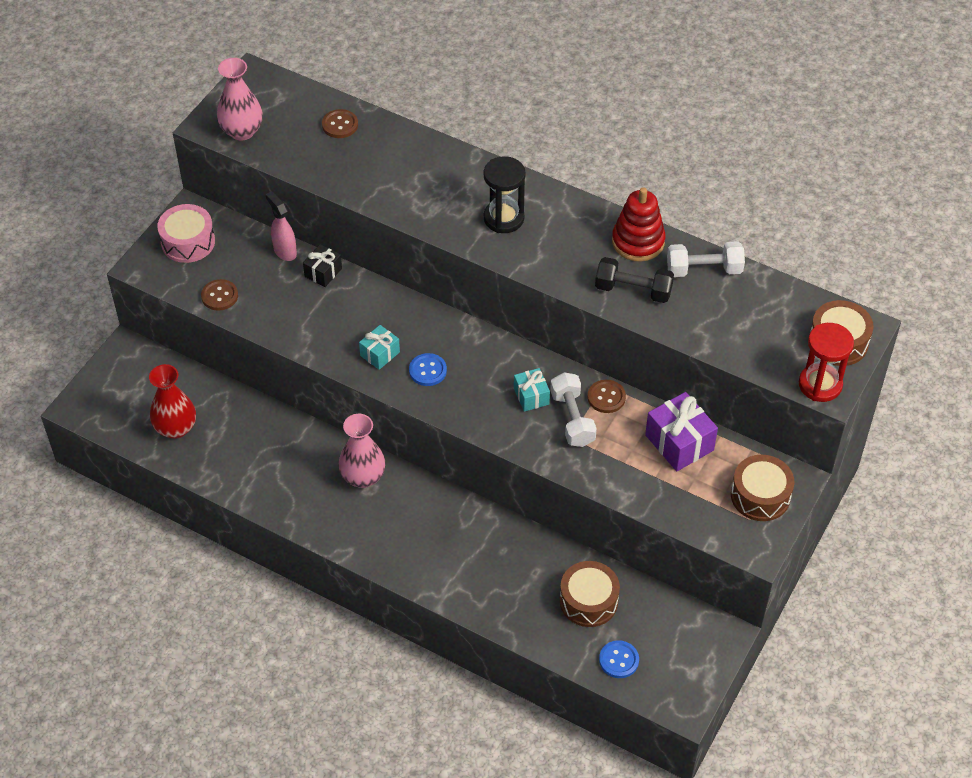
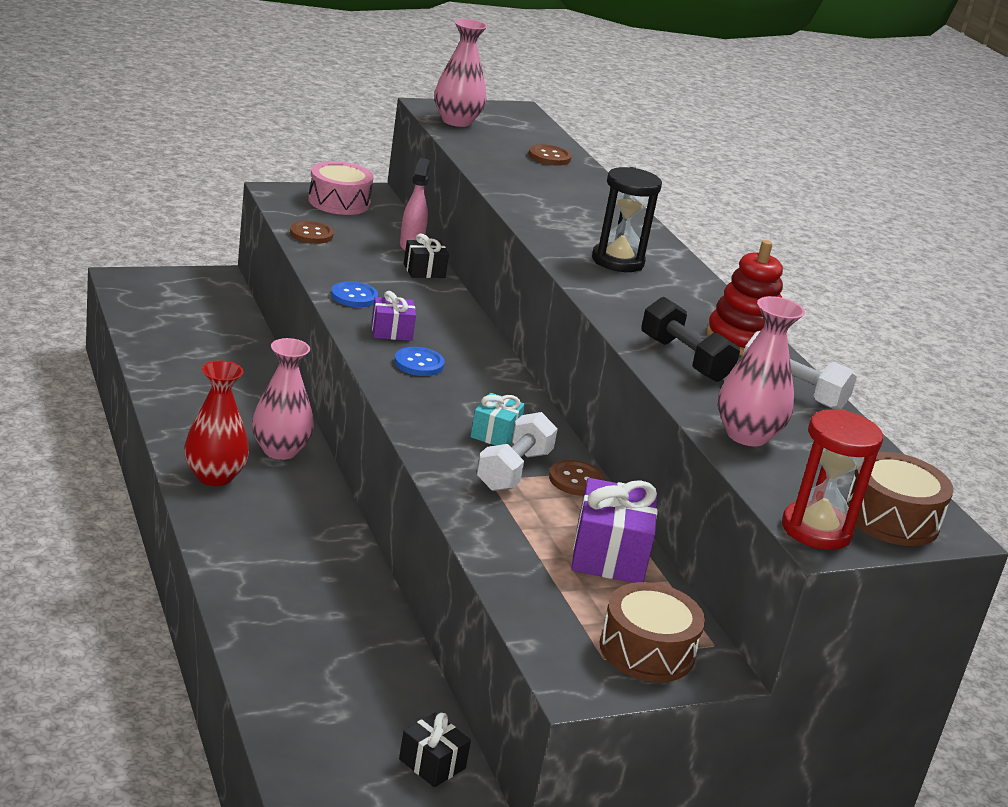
camera: 35 degrees right, 25 degrees down
(176, 428) = (175, 331): red vase -> red vase (214, 476)
(380, 354) = (391, 331): turquoise gift -> purple gift
(588, 601) = (356, 672): brown drum -> none
(619, 660) = (312, 738): blue button -> blue button (354, 296)
(681, 624) = (432, 764): none -> black gift
(724, 333) = (747, 435): none -> pink vase

